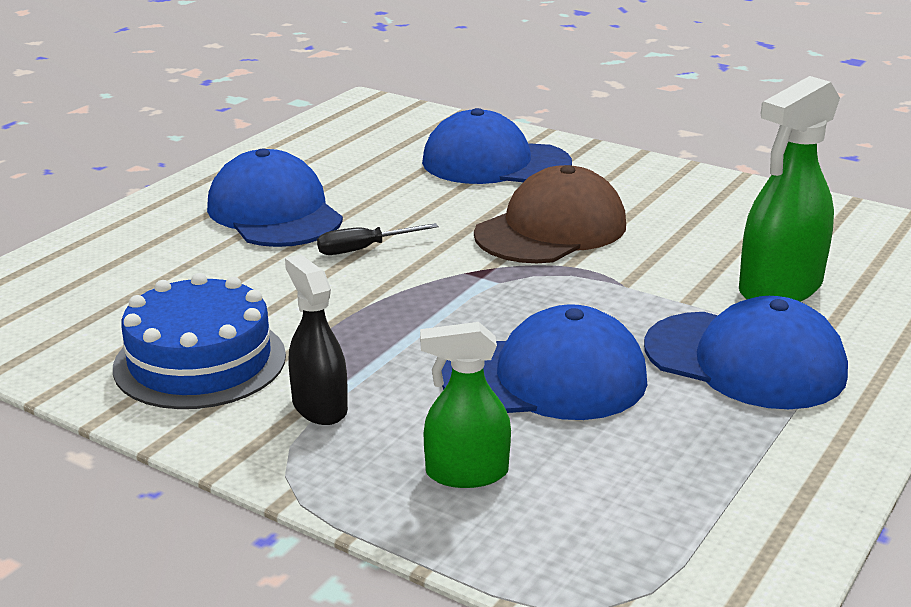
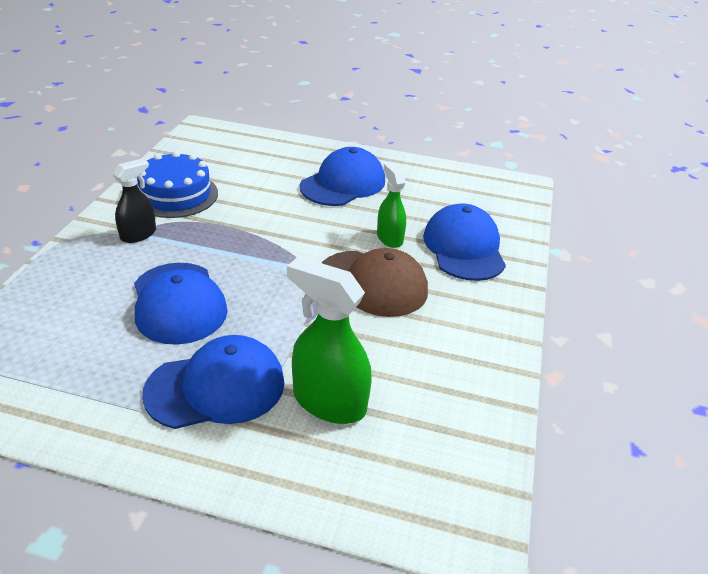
camera: 70 degrees right, 10 degrees up
(363, 249) = (312, 219): black screwdriver -> none
(466, 473) = (80, 288): green spray bottle -> green spray bottle (389, 238)
(745, 360) = (216, 387): blue cap -> blue cap turned 120 degrees counterclockwise

